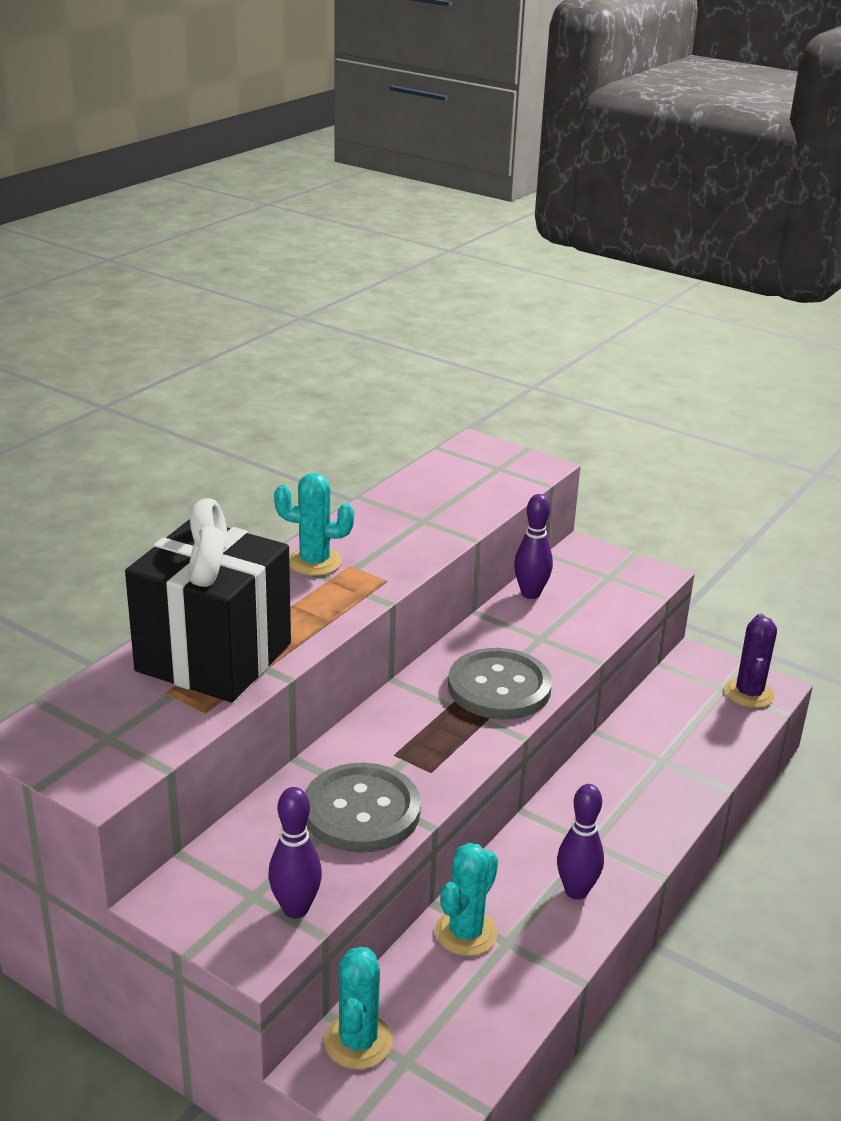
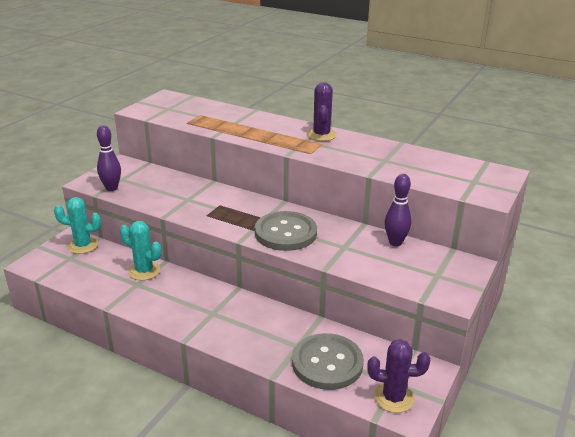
camera: 85 degrees right, 0 degrees up
(214, 657) = (228, 121): black gift -> none
(314, 562) = (321, 135): turquoise cactus -> purple cactus
(361, 811) = (175, 198): grey button -> grey button (327, 363)
(576, 891) = (172, 307): purple bowling pin -> none

